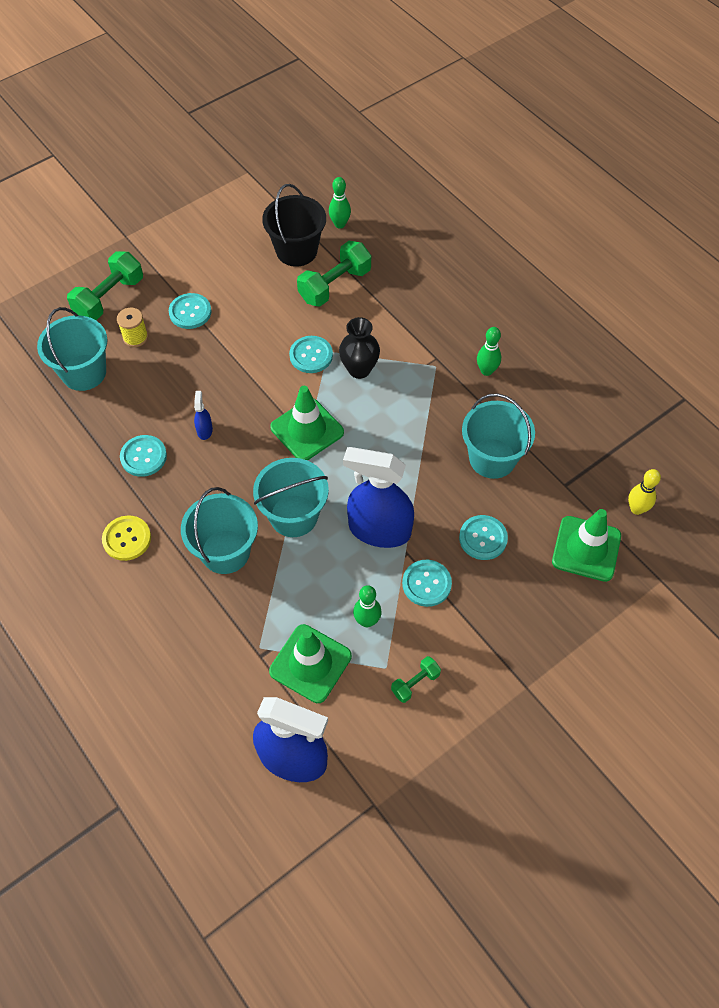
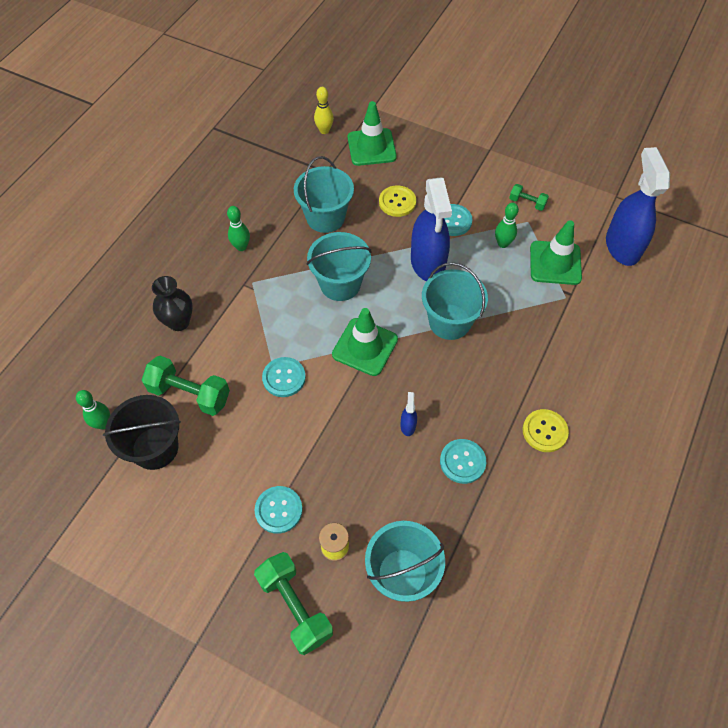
camera: 115 degrees left, 0 degrees up
(109, 298) = (295, 607): green dumbbell -> green dumbbell turned 45 degrees clockwise
(204, 430) = (408, 425): blue spray bottle -> blue spray bottle turned 120 degrees clockwise
(225, 551) = (509, 354): turquoise bucket -> turquoise bucket (340, 284)
(359, 369) = (282, 334): black vase -> black vase (179, 322)
(483, 538) = (397, 202): turquoise button -> yellow button

